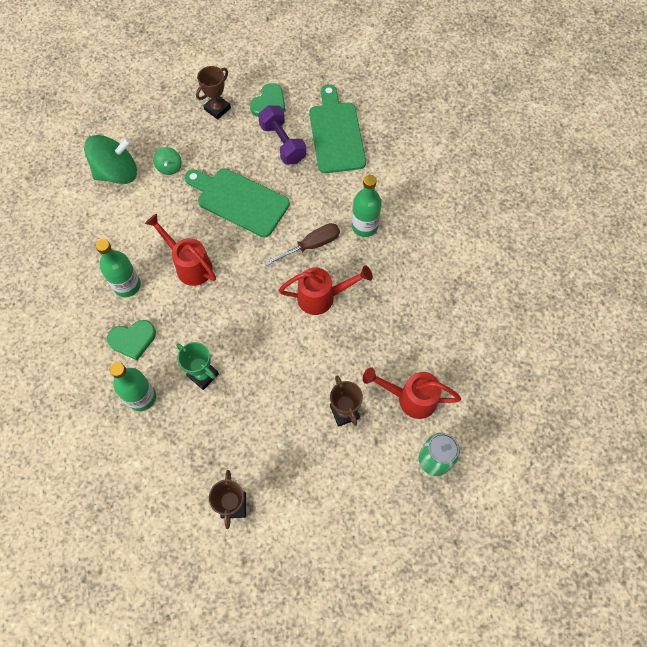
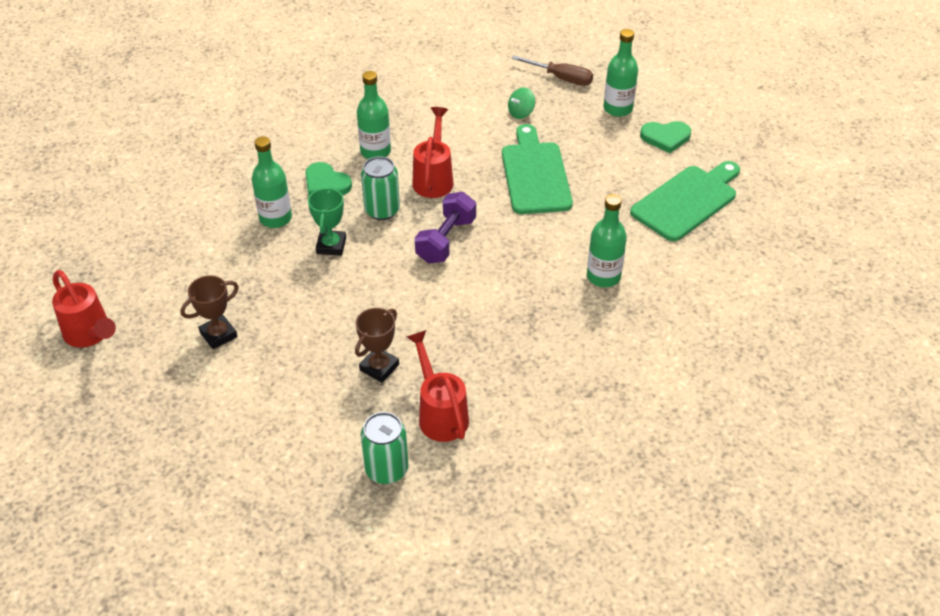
camera: 55 degrees right, 20 degrees down
(117, 173) = (480, 86): green spinning top -> none
(194, 319) = (382, 210): none -> green can
(217, 109) = (618, 109): brown trophy -> green bottle
(283, 143) = (631, 170): purple dumbbell -> purple dumbbell (446, 240)
(311, 245) = (540, 249): brown screwdriver -> brown screwdriver (561, 78)
(323, 297) = (490, 286): red watering can -> red watering can (91, 335)

